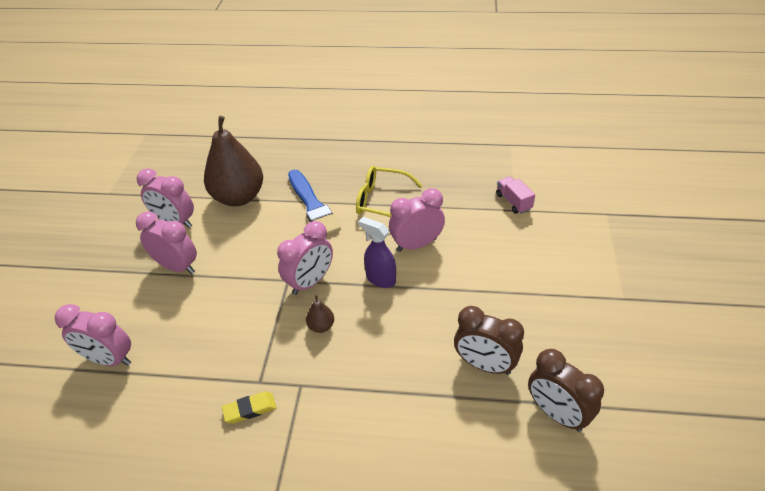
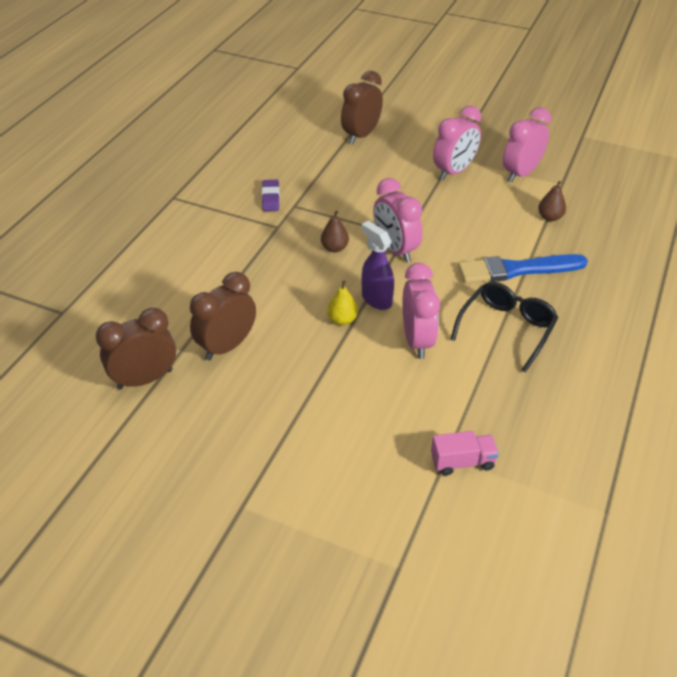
camera: 105 degrees right, 0 degrees up
(109, 359) = (361, 135): pink clock -> brown clock
(239, 197) = (550, 217): brown pear -> brown pear, size x0.40
(250, 409) = (271, 198): yellow eraser -> purple eraser
(380, 279) = (376, 299): purple spray bottle -> purple spray bottle turned 90 degrees counterclockwise
(382, 201) = (506, 329): yellow glasses -> black glasses
(415, 294) = (342, 320): none -> yellow pear

